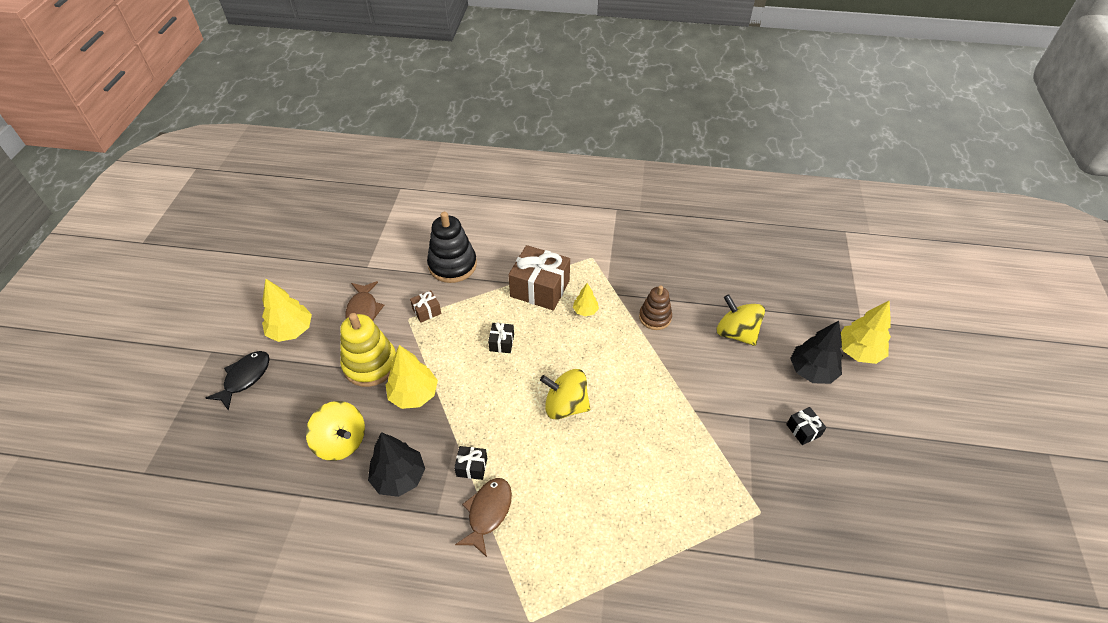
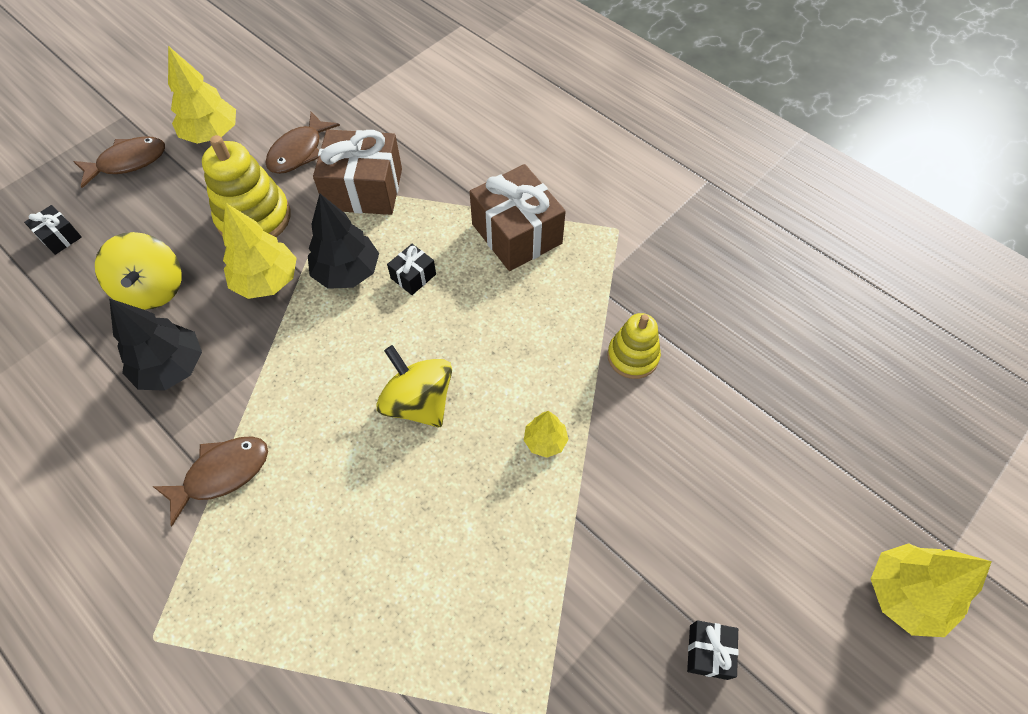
camera: 35 degrees right, 10 degrees up
(245, 378) = (128, 162): black fish -> brown fish
(427, 311) = (364, 189): brown gift -> brown gift, size x2.13
(452, 265) = (439, 148): black stacking toy -> none
(472, 467) = (252, 407): black gift -> black gift (60, 237)
(585, 311) = (548, 294): yellow tree -> yellow tree (545, 441)
(655, 317) = (632, 356): brown stacking toy -> yellow stacking toy
(736, 333) = (730, 447): yellow spinning top -> none
(812, 371) = (799, 575): black tree -> black tree (347, 272)

